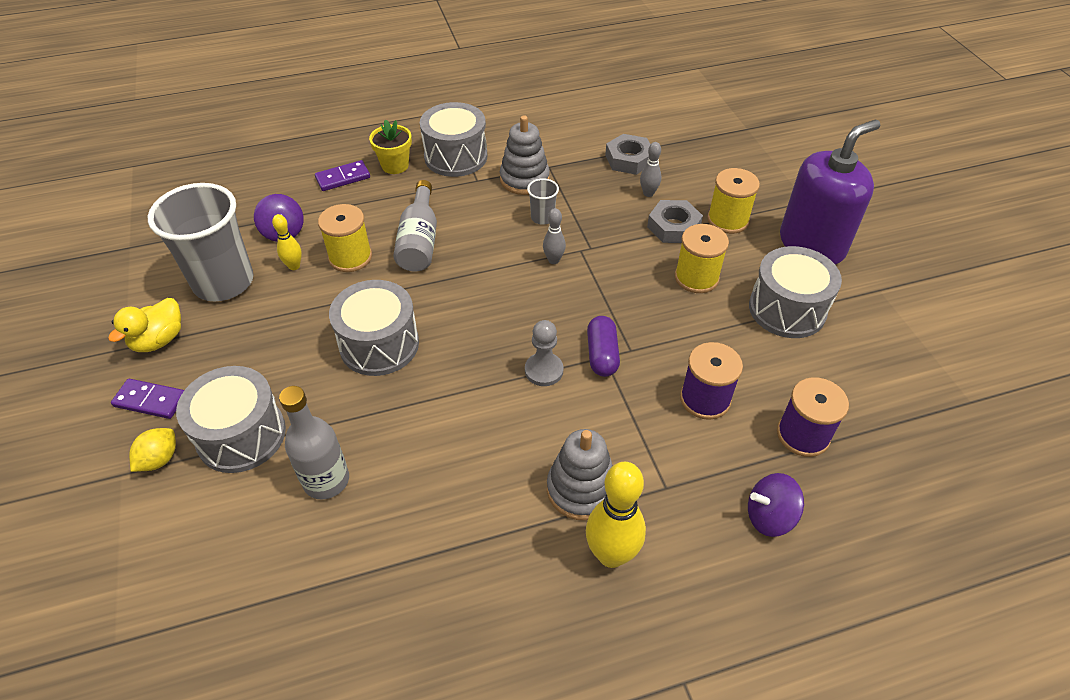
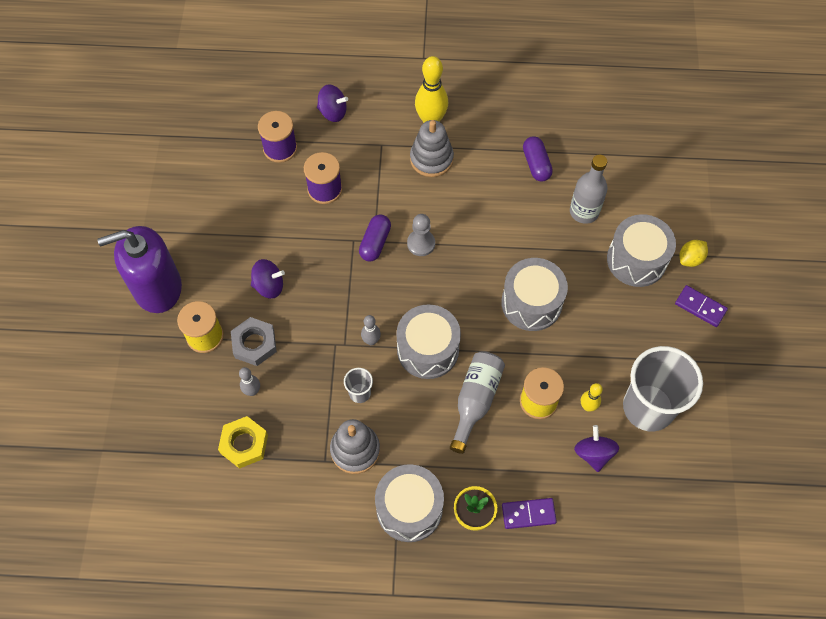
camera: 160 degrees left, 15 degrees up
(159, 340) = (698, 361): yellow duck -> none
(415, 533) = (536, 164): none -> purple capsule
(629, 159) = (244, 444): grey nut -> yellow nut
(696, 277) = (269, 286): yellow spool -> purple spinning top
(787, 309) = (222, 236): grey drum -> grey drum (428, 349)

